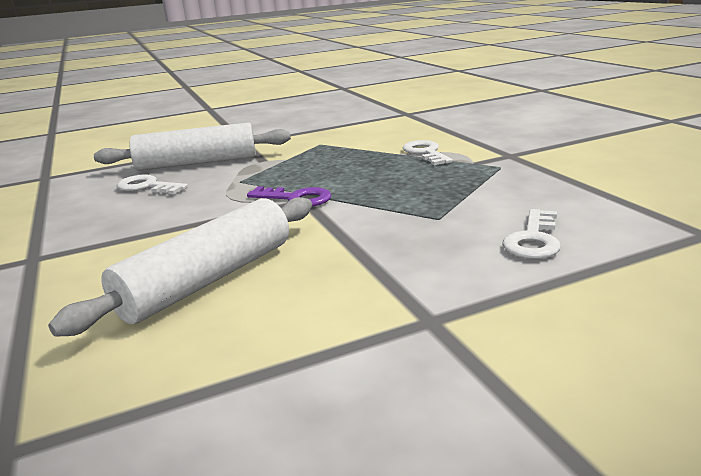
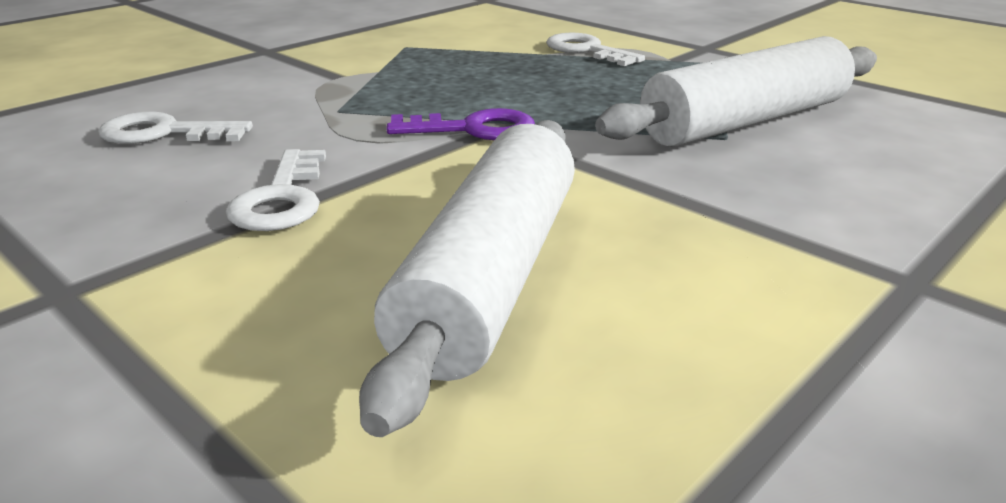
camera: 25 degrees left, 5 degrees up
(197, 163) = (217, 87): white rolling pin -> white rolling pin (746, 121)
(533, 240) = (887, 152): white key -> white key (282, 199)

